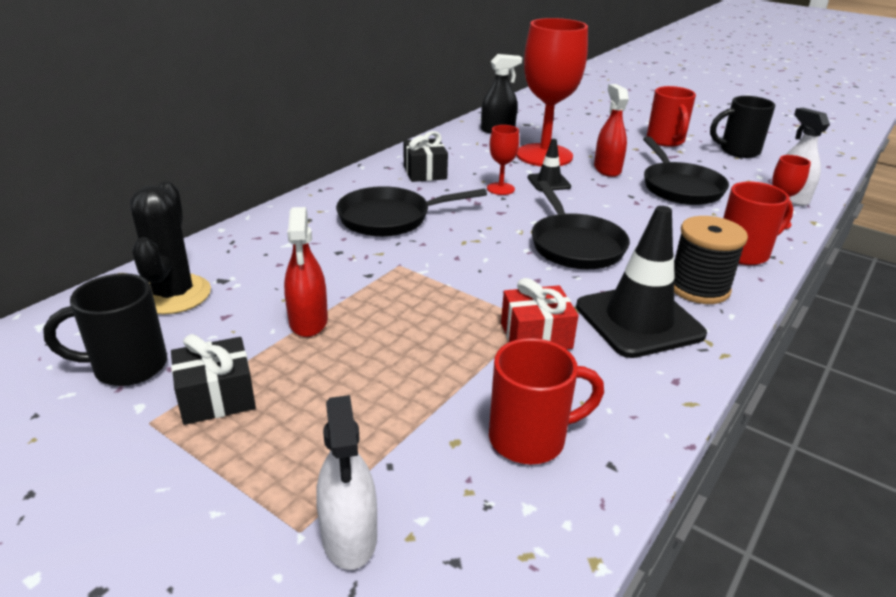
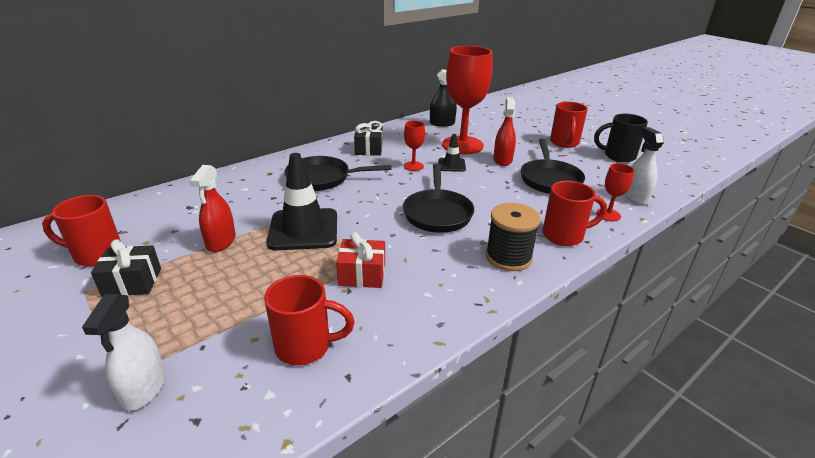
camera: 15 degrees right, 0 degrees up
(127, 367) = (96, 254): black mug -> red mug
(173, 295) = (154, 212): black cactus -> none
(639, 320) = (444, 275): black traffic cone -> black traffic cone (303, 229)

